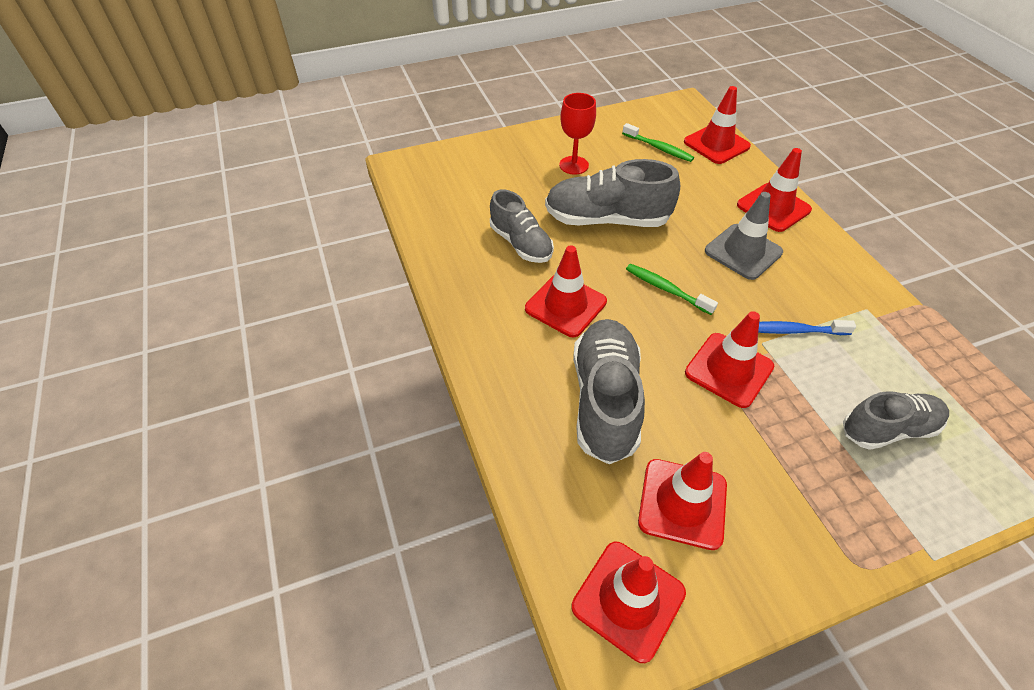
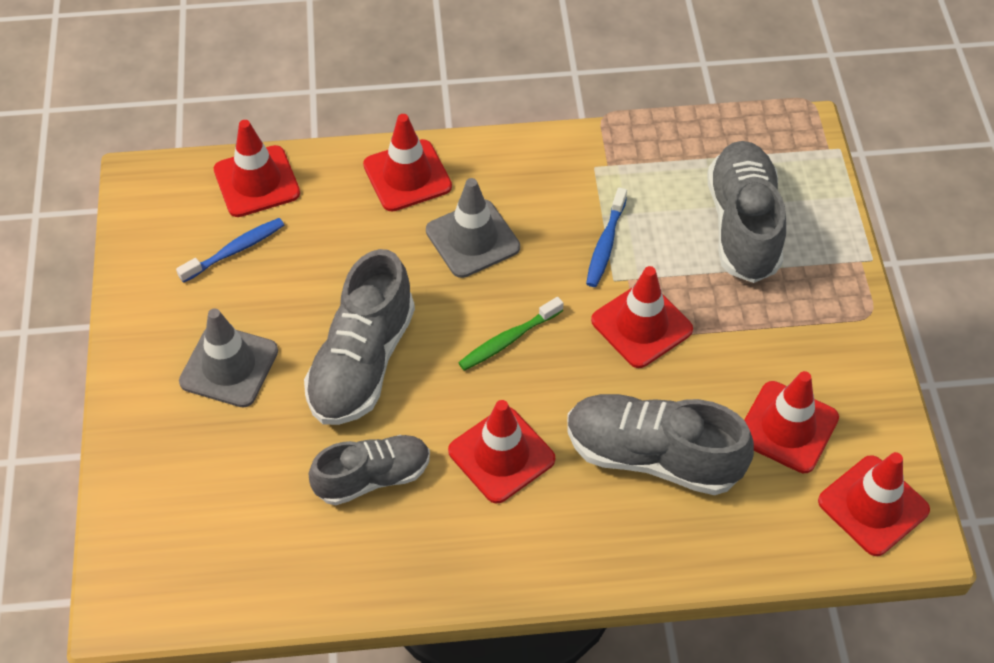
camera: 75 degrees left, 5 degrees up
(574, 165) = (229, 366): red goblet -> grey traffic cone
(659, 148) = (235, 250): green toothbrush -> blue toothbrush
(888, 429) = (743, 225): grey shoe -> grey shoe, size x1.52

